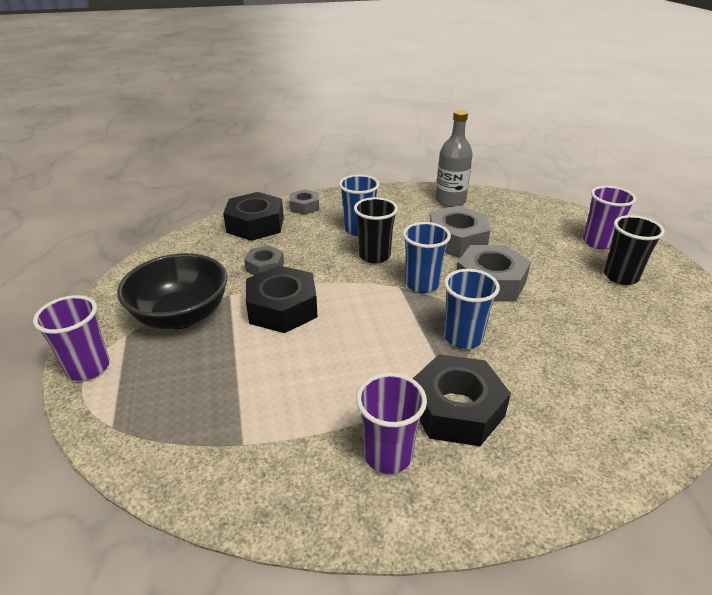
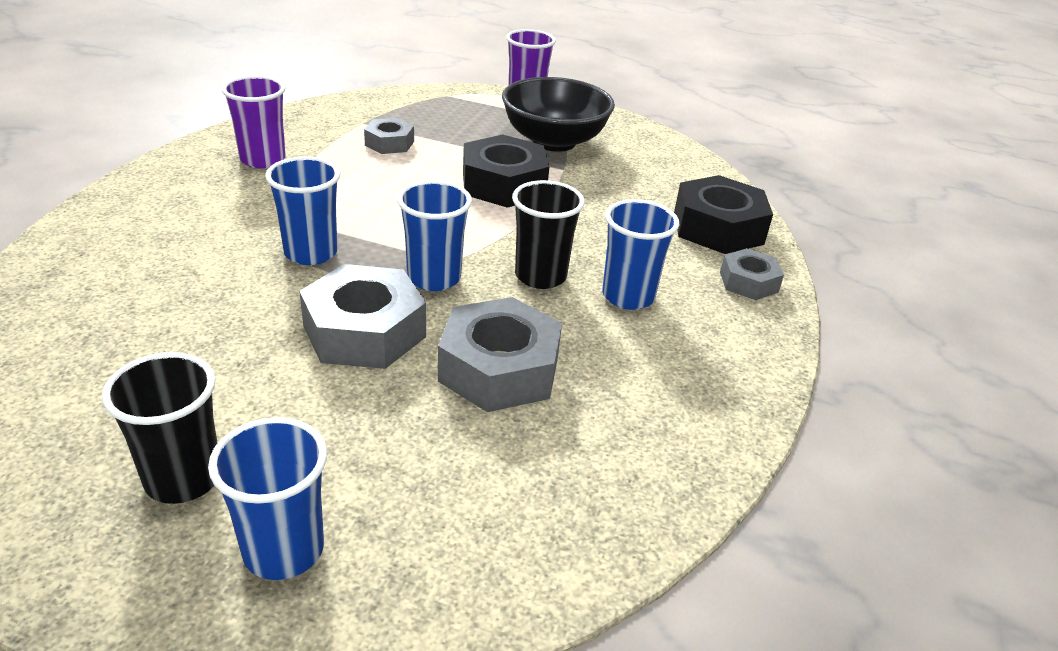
camera: 120 degrees right, 0 degrees up
(265, 267) = (598, 201): grey nut -> grey nut (389, 143)
(450, 201) = (647, 451): grey bottle -> none
(456, 409) = (245, 203): black nut -> none
(598, 242) = (283, 550): purple cup -> blue cup

